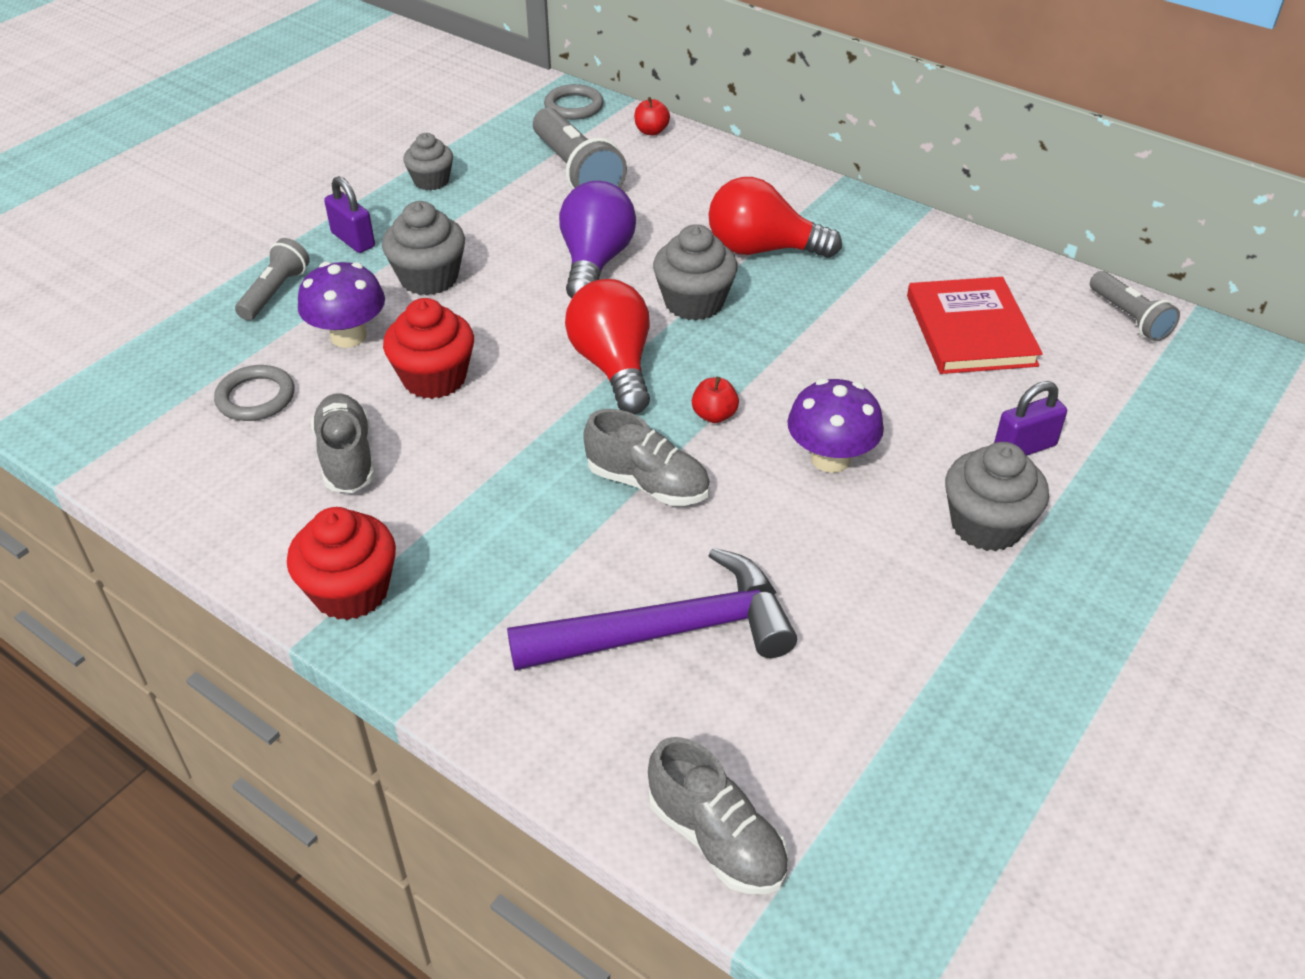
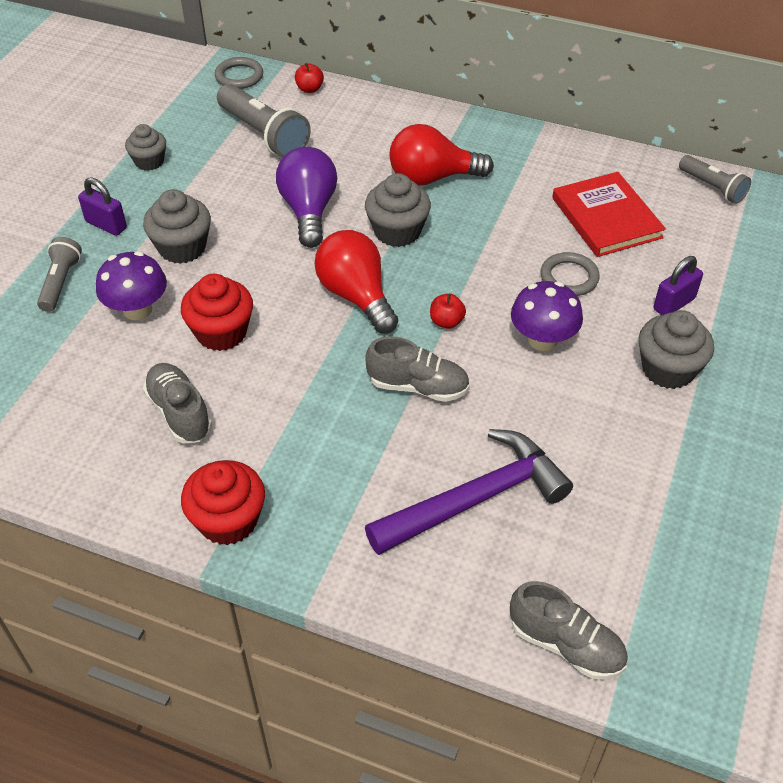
camera: 15 degrees left, 5 degrees up
(256, 397) = (84, 376): grey ring -> grey ring (569, 277)

